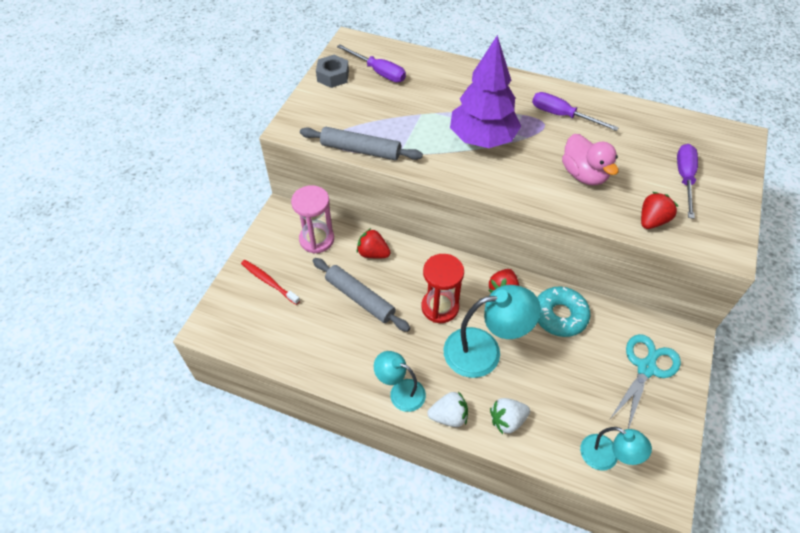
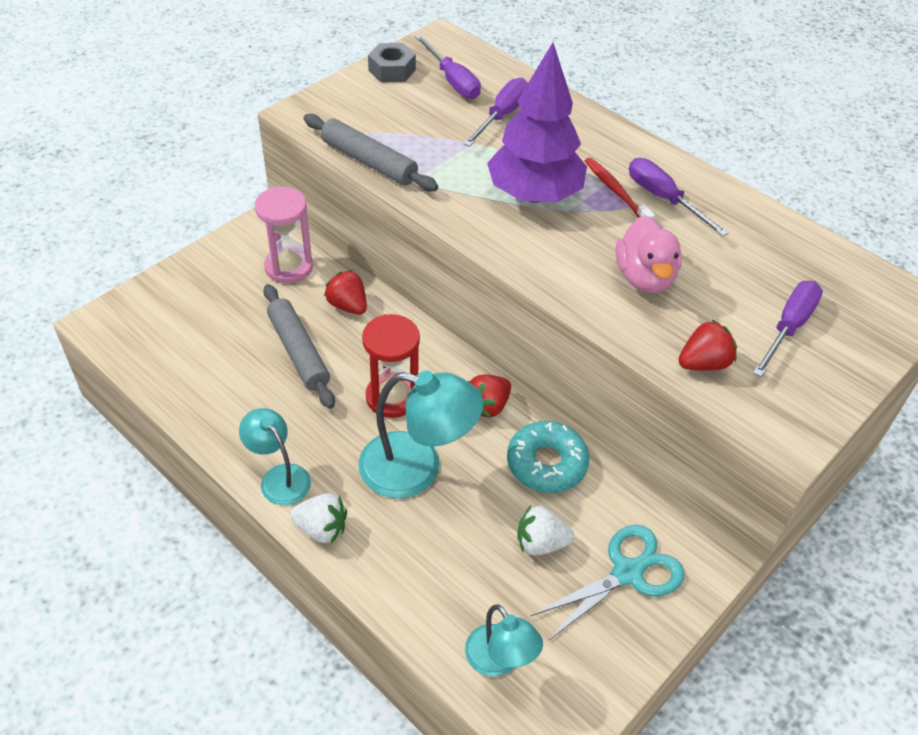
camera: 20 degrees right, 5 degrees down
(269, 282) = (201, 295): red toothbrush -> red toothbrush (616, 191)
(427, 88) = (502, 115): none -> purple screwdriver
(507, 420) = (394, 563): white strawberry -> white strawberry (540, 543)

